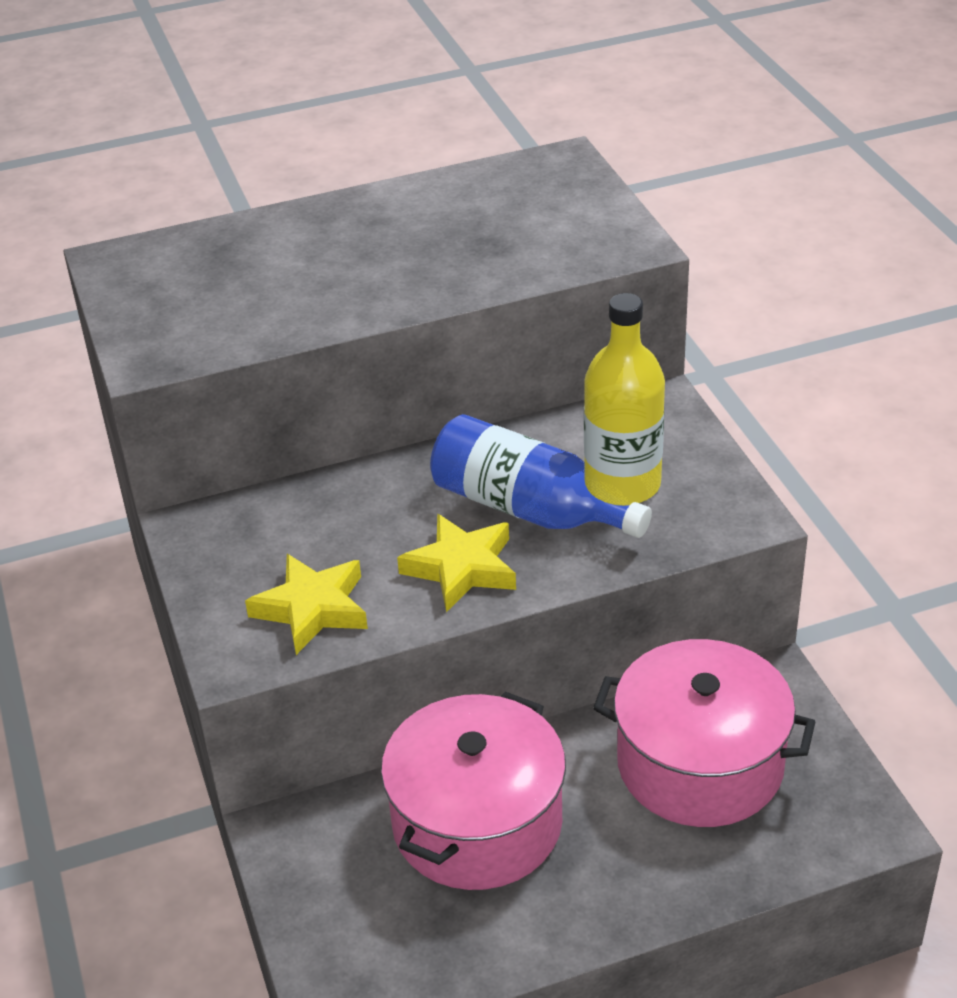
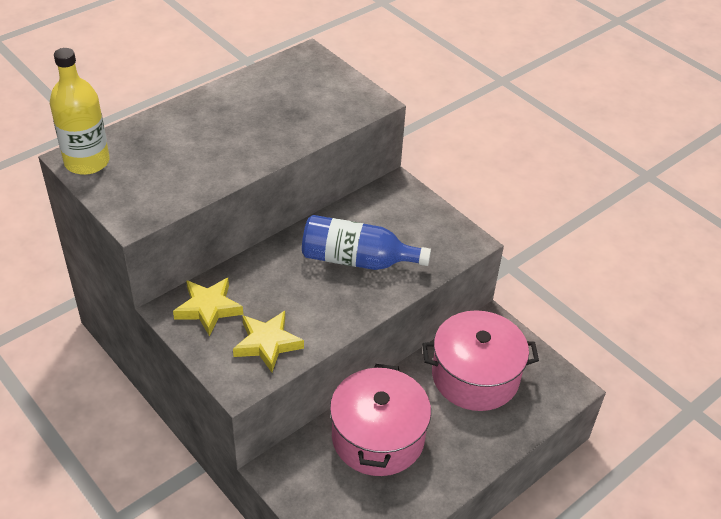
camera: 25 degrees left, 5 degrees up
(461, 568) = (337, 302): yellow star -> yellow star (208, 308)
(622, 484) = (399, 236): yellow bottle -> yellow bottle (87, 162)

